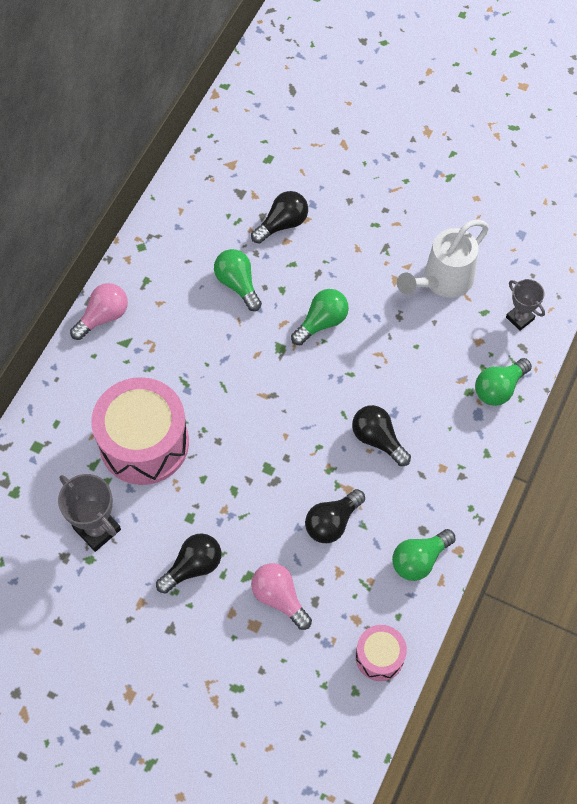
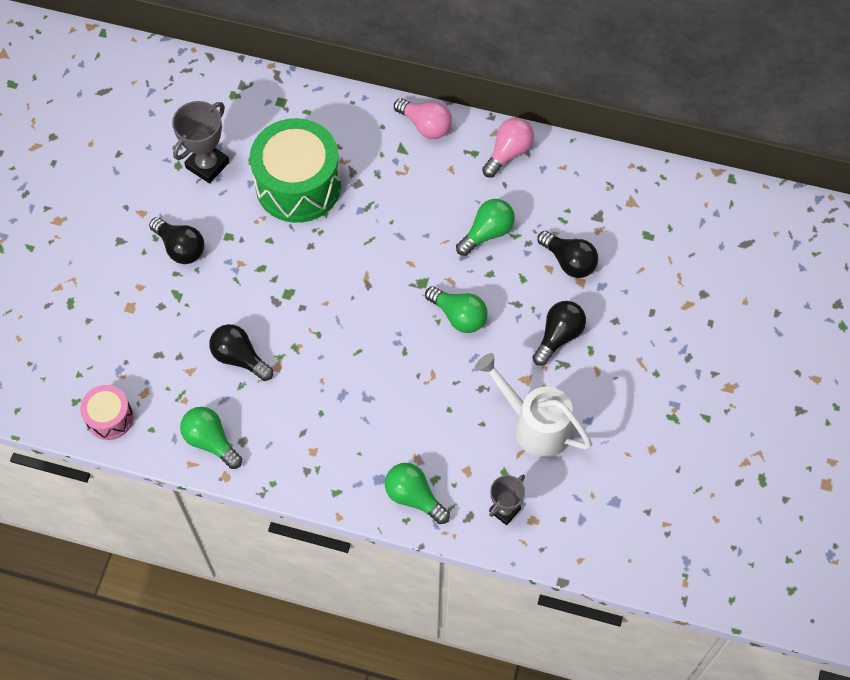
camera: 80 degrees right, 0 degrees up
(144, 443) = (298, 185): pink drum -> green drum
(279, 598) = (158, 324): pink light bulb -> pink light bulb (508, 153)
(378, 439) = (335, 386): black light bulb -> black light bulb (558, 336)

